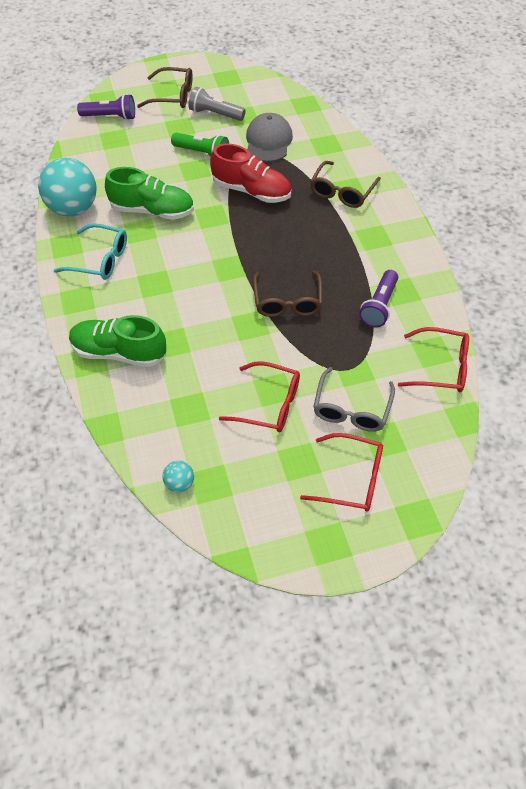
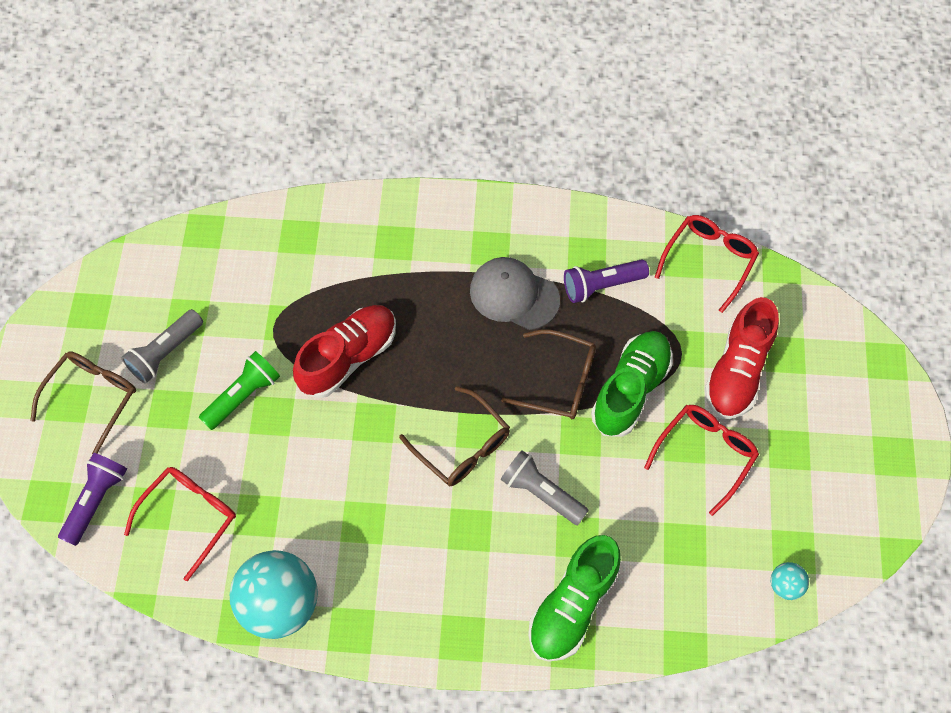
camera: 70 degrees left, 10 degrees up
(100, 259) = (399, 589): turquoise glasses -> none
(152, 210) = (332, 495): green shoe -> green shoe (630, 389)
(196, 314) = (541, 493): none -> grey flashlight
(268, 141) = (258, 303): grey cap -> grey cap (514, 295)
(342, 192) = (397, 252): brown glasses -> brown glasses (462, 446)
(351, 409) = (737, 371): grey glasses -> red shoe
(351, 479) = (825, 405): red glasses -> red glasses (190, 516)
(379, 306) = (601, 285): purple flashlight -> purple flashlight turned 120 degrees clockwise

